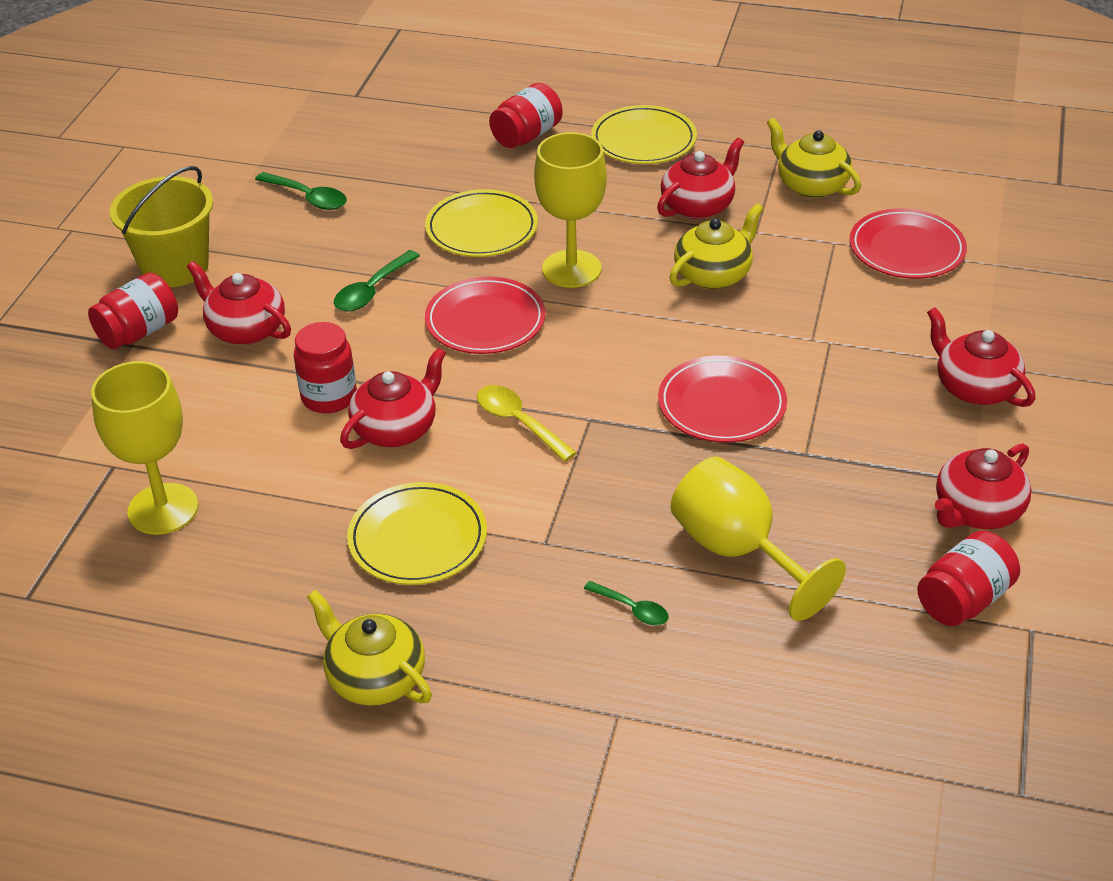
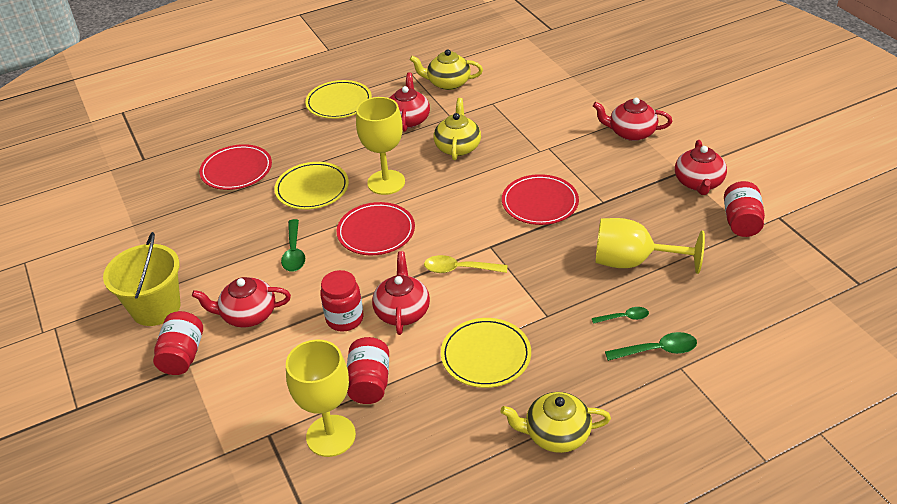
camera: 40 degrees left, 0 degrees up
(308, 197) = (189, 226): green spoon -> green spoon (657, 350)
(526, 136) = (274, 131): red jar -> red jar (369, 383)
(906, 249) = (526, 89): red plate -> red plate (236, 170)

